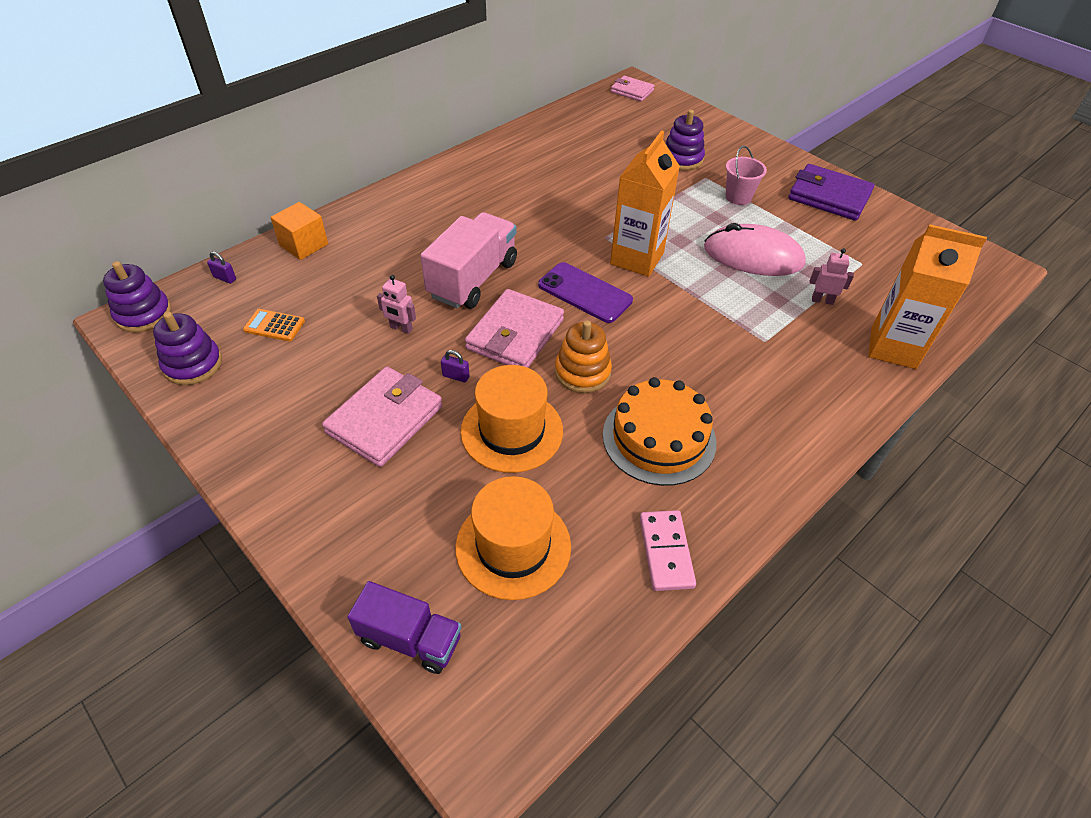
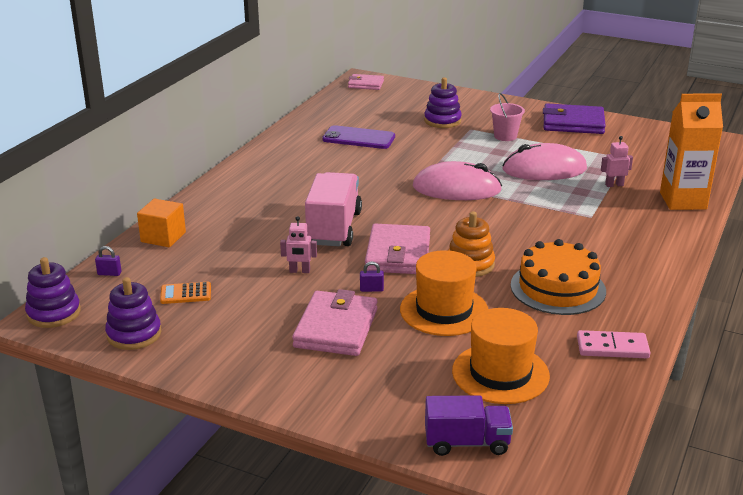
camera: 20 degrees left, 20 degrees down
(584, 293) = (432, 218): purple phone -> purple phone (358, 138)
(637, 258) = (456, 189): orange carton -> pink mouse
(666, 552) = (612, 347): pink domino -> pink domino turned 60 degrees counterclockwise

